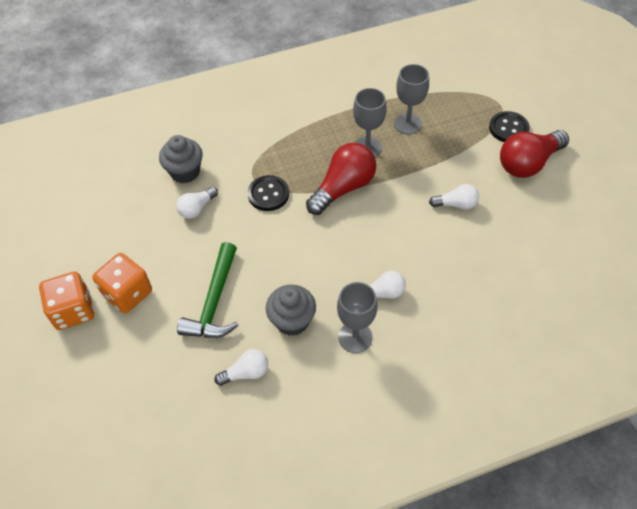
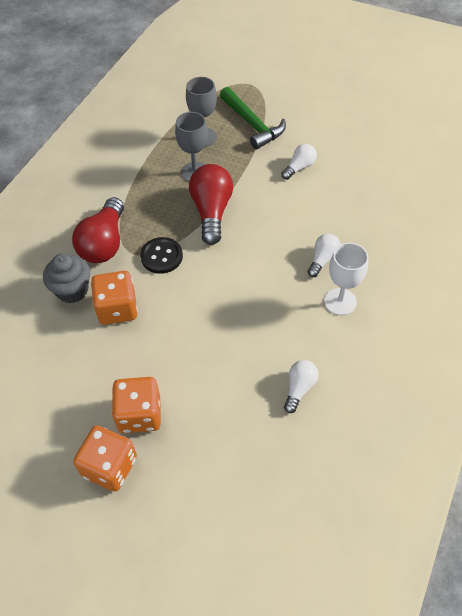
camera: 45 degrees left, 0 degrees up
(197, 208) = (117, 309): white light bulb -> orange dice
(214, 301) = (216, 361): green hammer -> green hammer (252, 124)
(292, 321) = (287, 327): grey cupcake -> none
(355, 337) = (340, 302): grey goblet -> white goblet
(508, 128) = (274, 96): black button -> none
(528, 163) = (312, 110): red light bulb -> red light bulb (104, 243)

